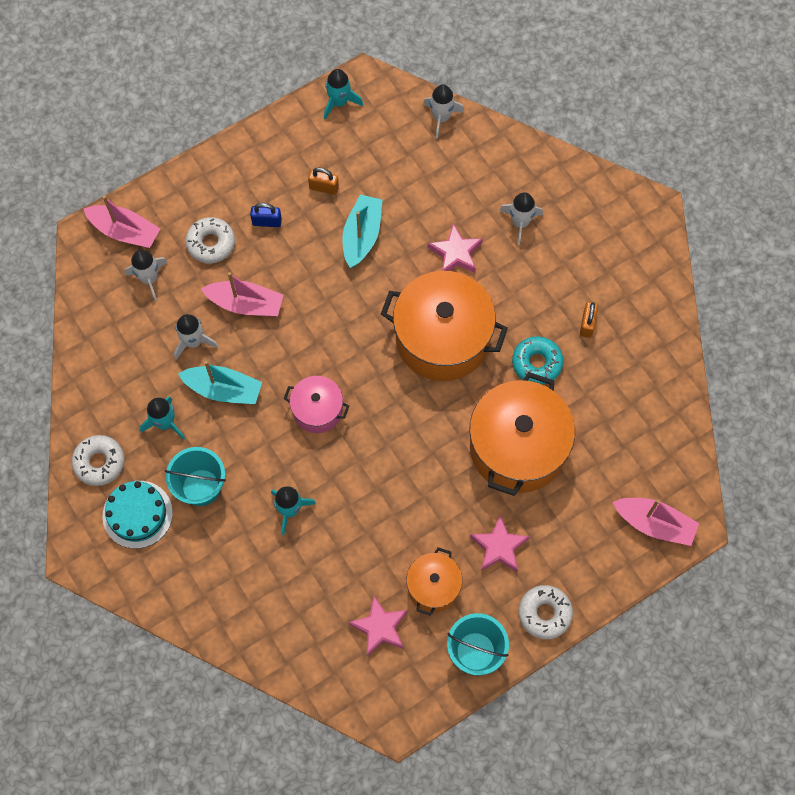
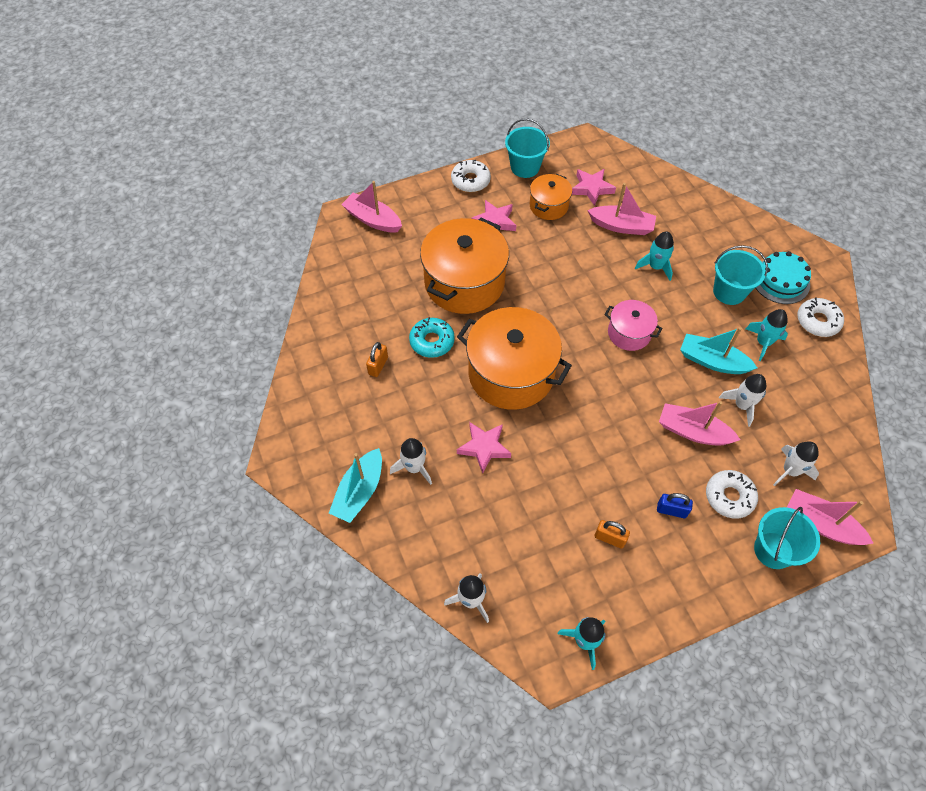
camera: 170 degrees left, 10 degrees down
(172, 201) = (773, 550): none -> turquoise bucket
(335, 568) = (621, 226): none -> pink boat
(362, 236) = (574, 480): turquoise boat -> turquoise boat (359, 491)

